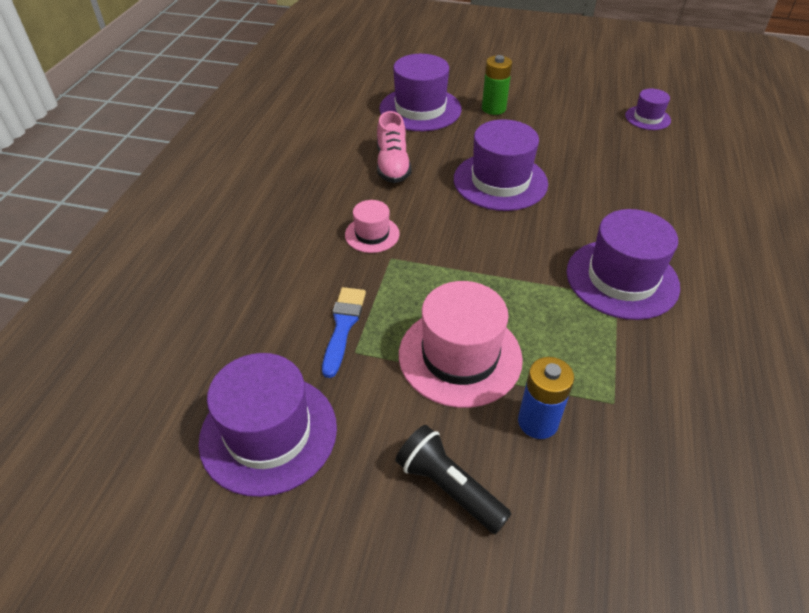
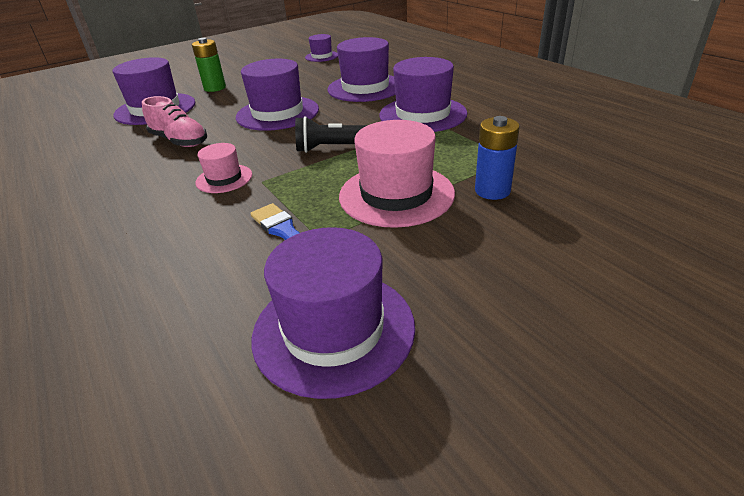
camera: 45 degrees left, 10 degrees down
(448, 487) = (505, 253): black flashlight -> black flashlight (332, 148)
(623, 199) = (365, 88): none -> purple hat

